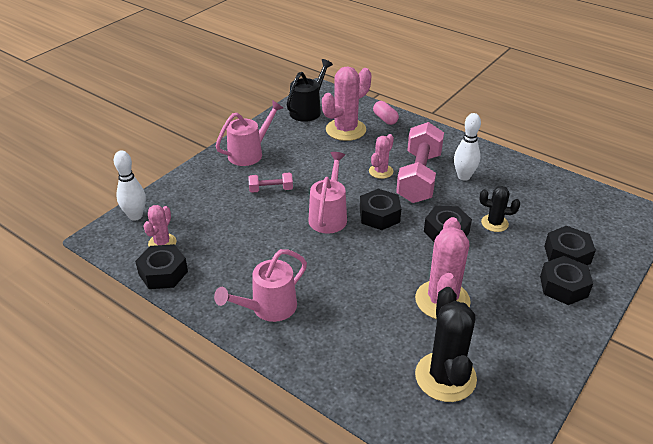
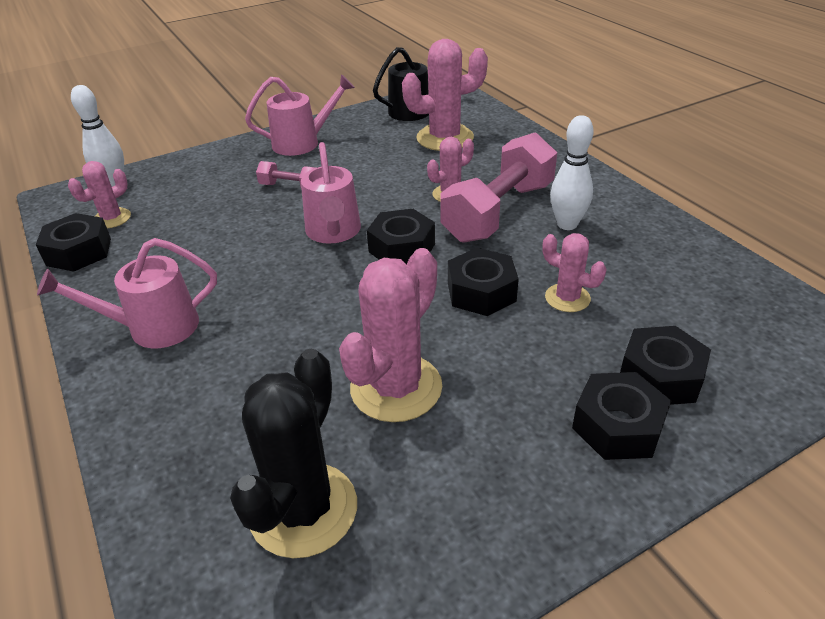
camera: 25 degrees right, 0 degrees up
(329, 216) = (334, 233): pink watering can -> pink watering can turned 135 degrees clockwise
(385, 119) = (508, 134): pink capsule -> none
(494, 223) = (567, 298): black cactus -> pink cactus

